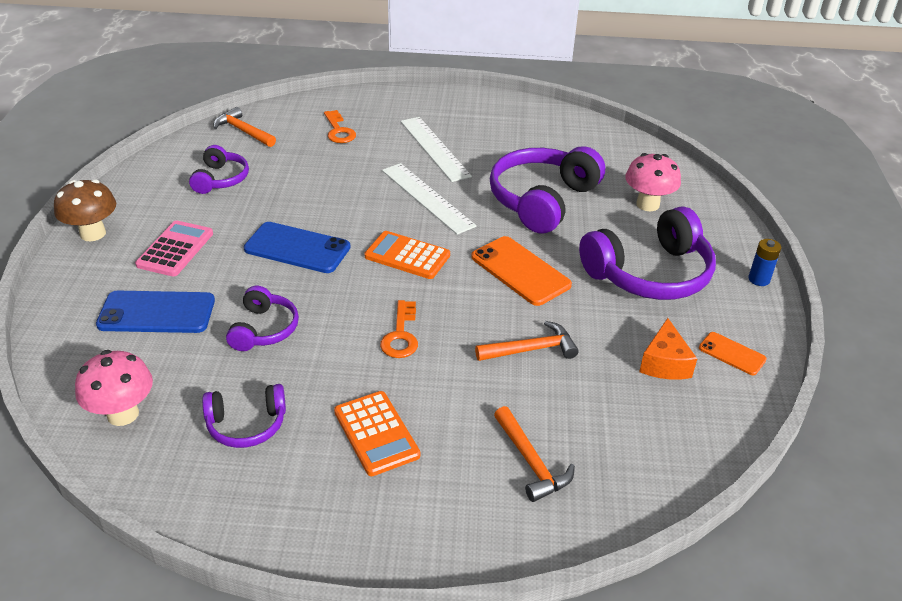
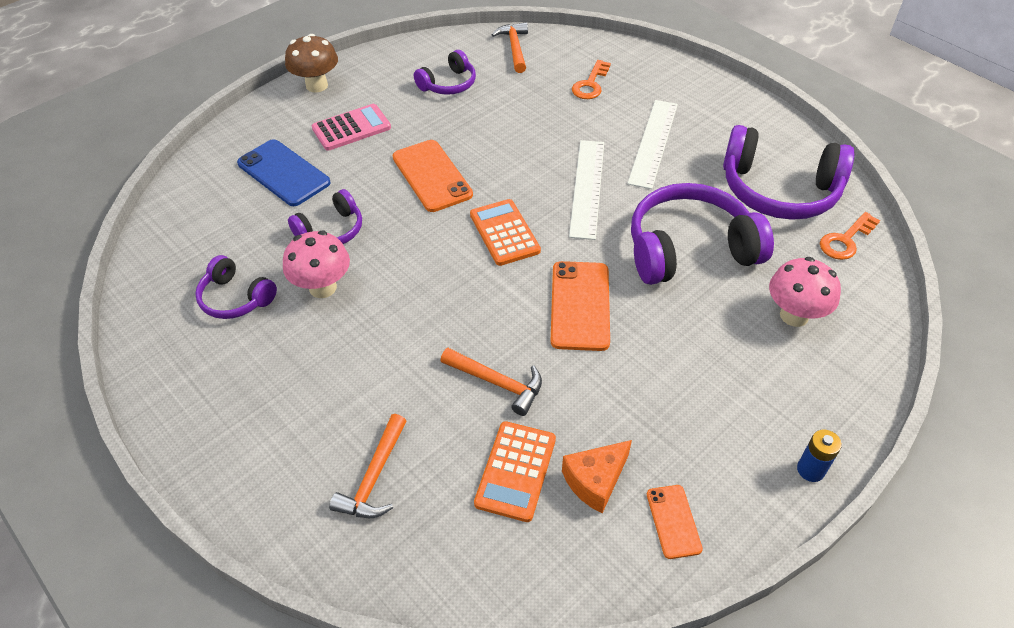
camera: 45 degrees right, 10 degrees up
(123, 414) = (181, 238): pink mushroom -> pink mushroom (323, 287)
(297, 248) = (432, 176): blue phone -> orange phone
(376, 433) = (302, 367): orange calculator -> orange calculator (516, 471)
(401, 335) = (415, 299): orange key -> orange key (845, 240)
(649, 273) = (699, 386): purple headphones -> purple headphones (779, 190)

